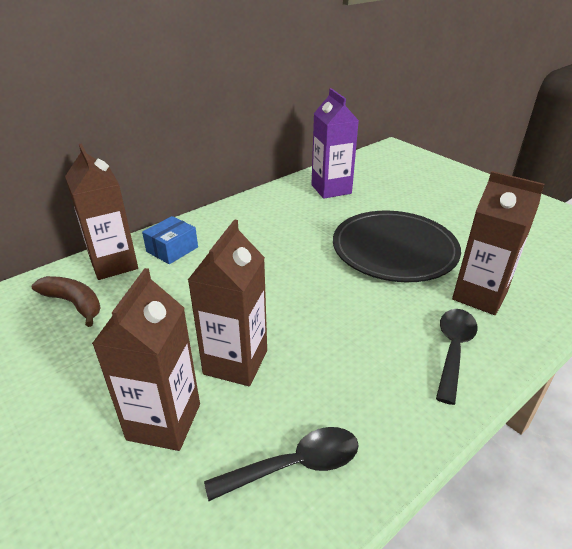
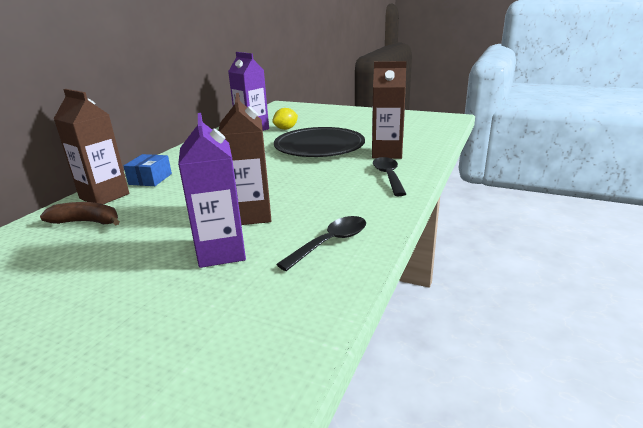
camera: 25 degrees left, 10 degrees down
(164, 421) = (221, 252): brown carton -> purple carton
(372, 199) = (286, 129): none -> yellow lemon

